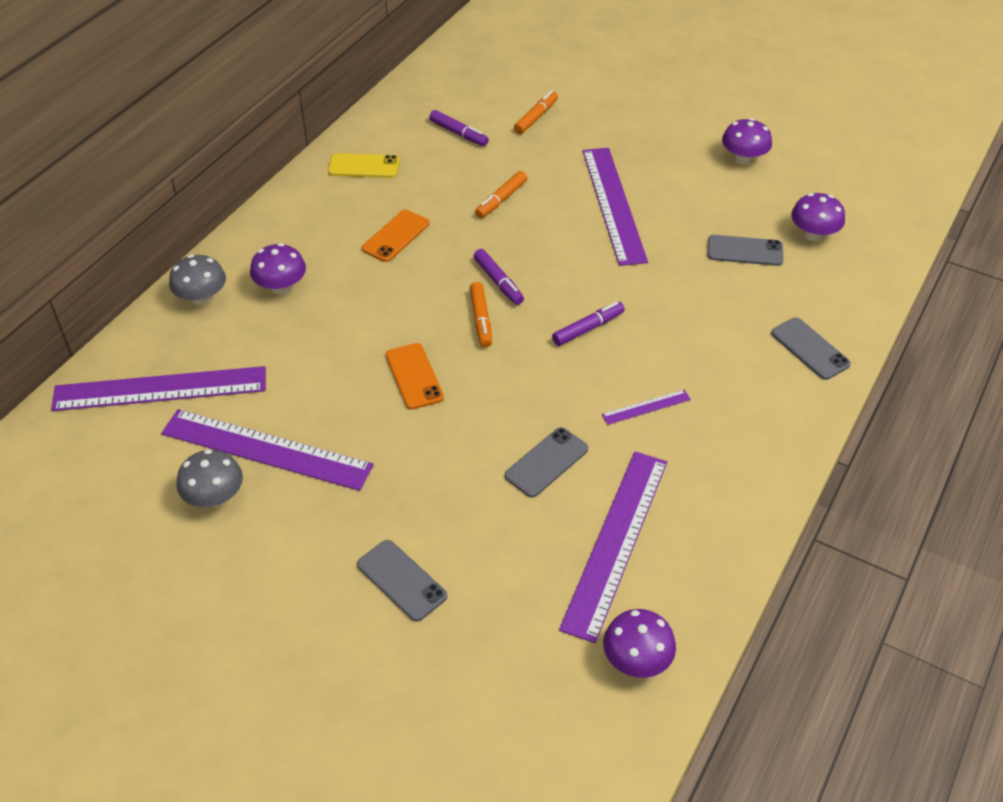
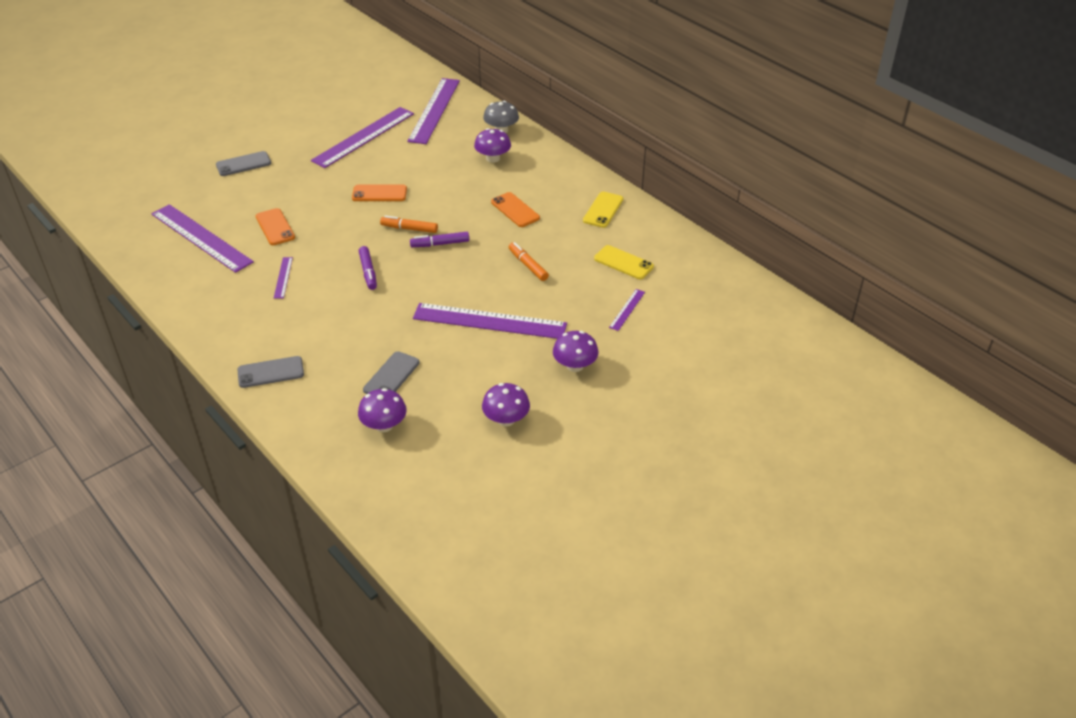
camera: 110 degrees right, 5 degrees down
(214, 497) = (344, 118): grey mushroom -> none
(458, 133) = (623, 263): purple marker -> yellow phone
(536, 117) = (627, 309): orange marker -> purple ruler
(546, 462) = (275, 227): grey phone -> orange phone
(636, 660) = (130, 225): purple mushroom -> purple mushroom (575, 365)

